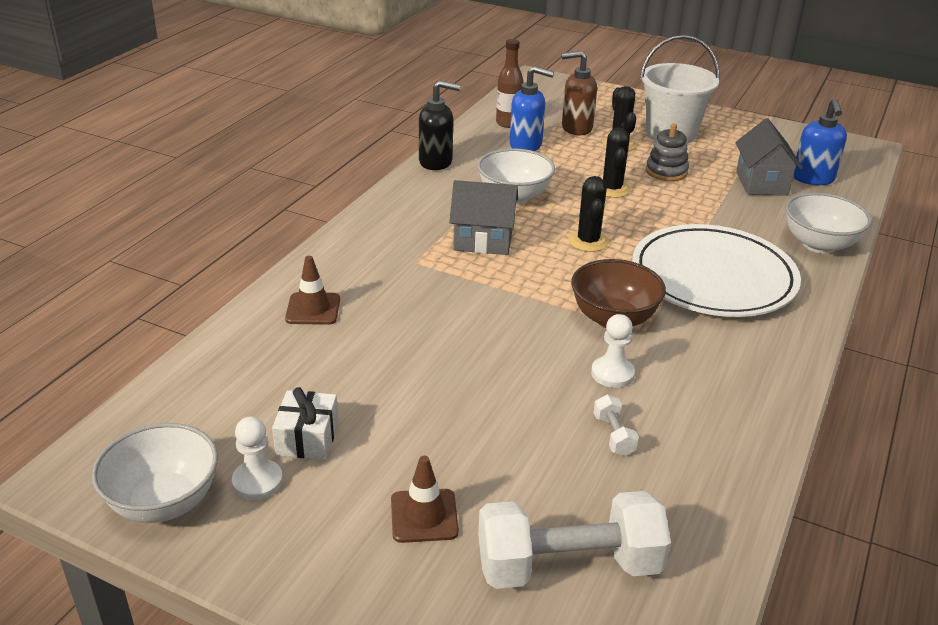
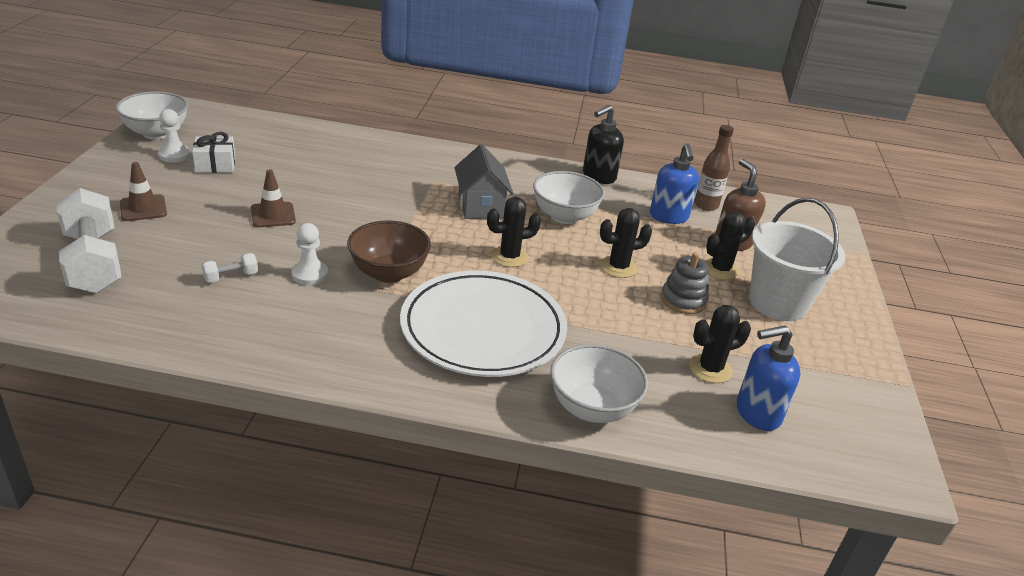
camera: 70 degrees right, 0 degrees up
(313, 309) = (355, 151): brown traffic cone -> brown traffic cone (273, 215)
(436, 162) = (598, 176): black soap dispenser -> black soap dispenser turned 60 degrees clockwise
(761, 183) = (710, 369): grey house -> black cactus

